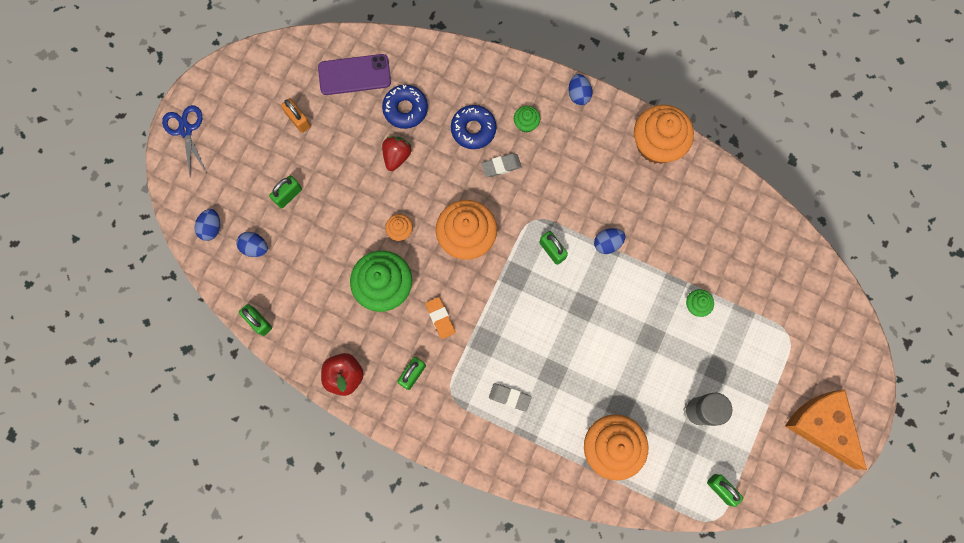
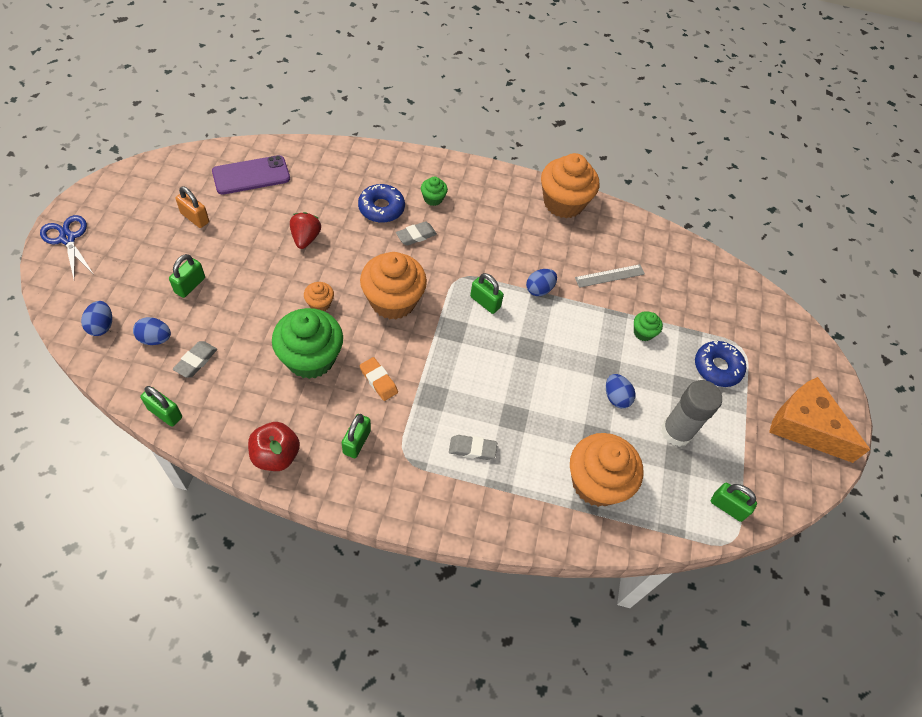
camera: 20 degrees left, 20 degrees down
(287, 275) = (196, 361): none -> grey eraser
(405, 109) = (308, 198): blue donut -> blue donut (717, 367)
(578, 94) = (478, 171): blue egg -> blue egg (616, 397)
(681, 237) = (609, 276): none -> grey ruler

